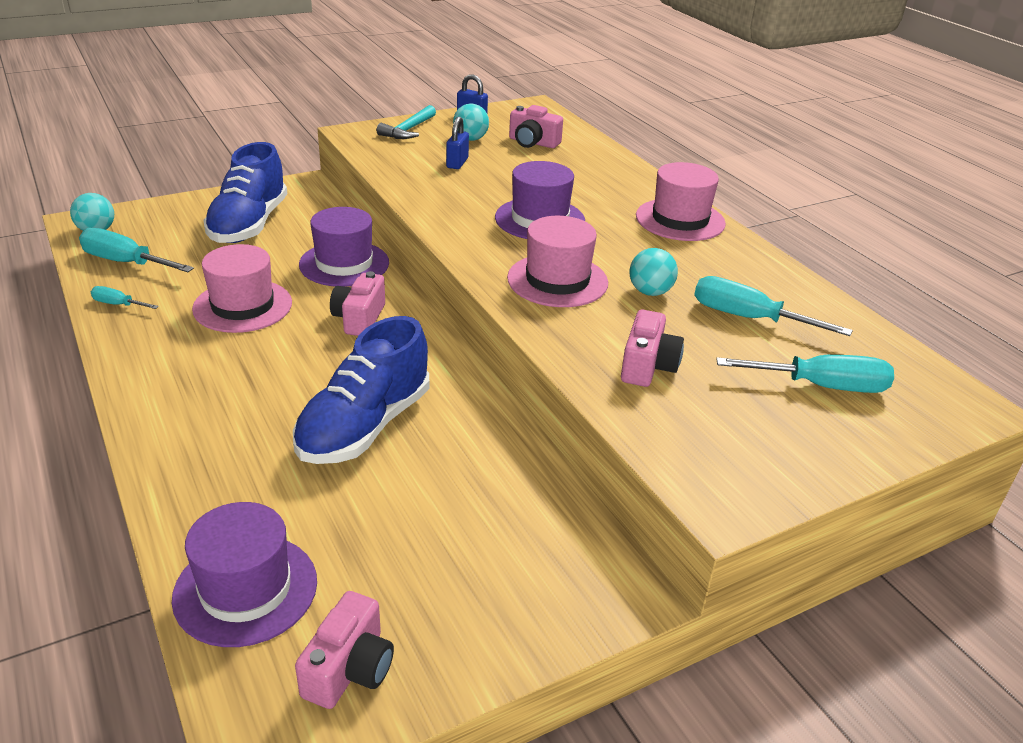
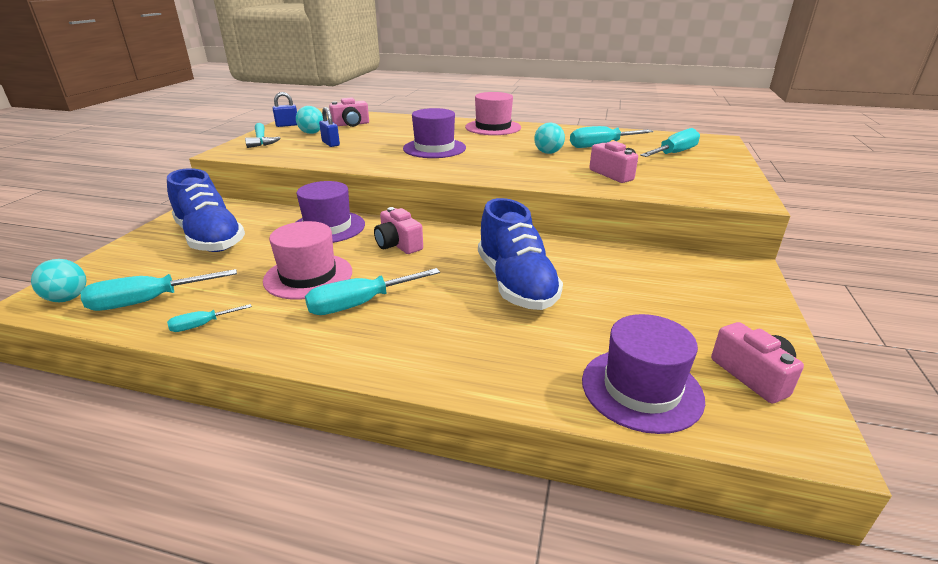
camera: 45 degrees left, 5 degrees down
(226, 357) = (360, 304): none -> turquoise screwdriver
(557, 280) = (503, 164): pink hat -> none

